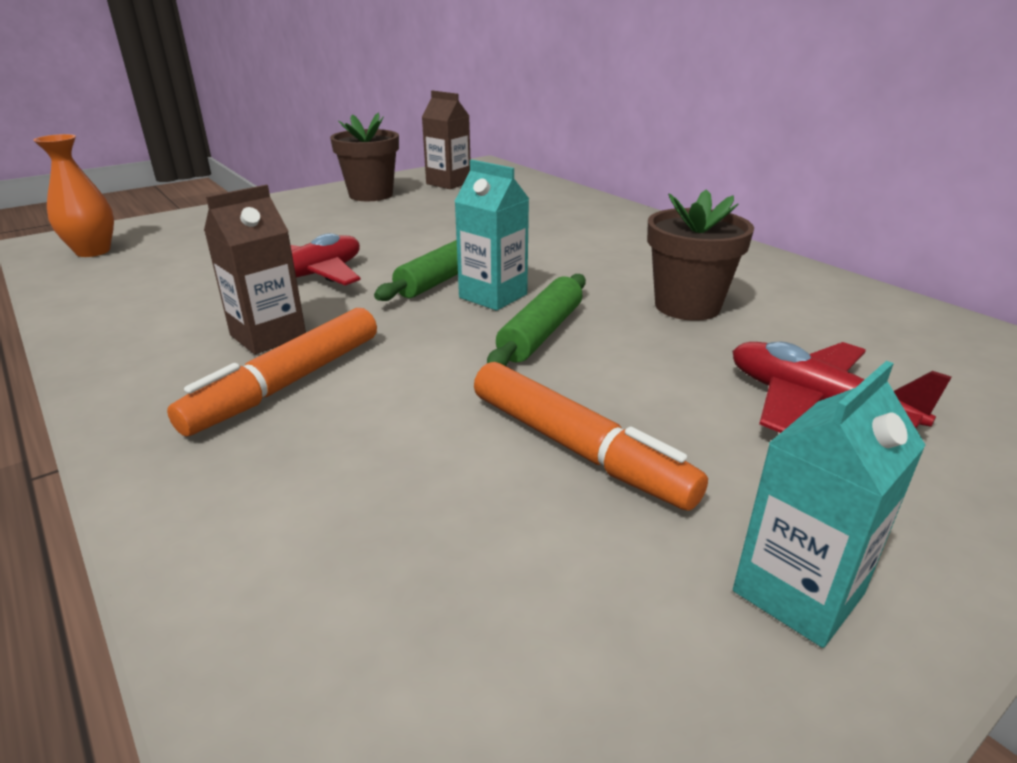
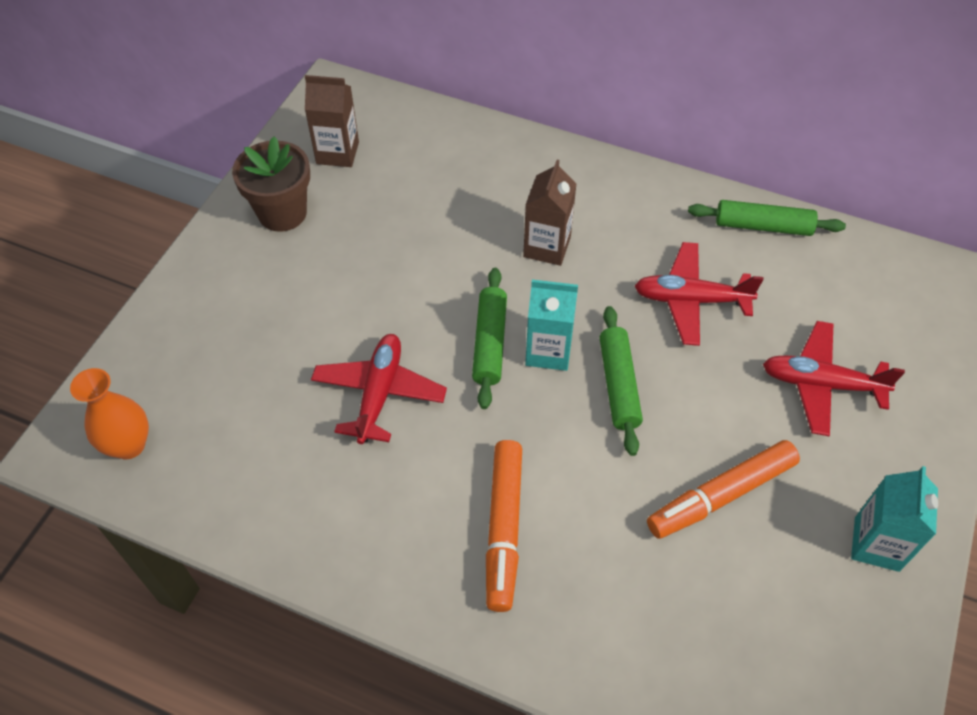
camera: 30 degrees left, 25 degrees up
(268, 336) = (433, 485): brown carton -> brown carton (547, 247)
(576, 448) = (721, 495): orange marker -> orange marker turned 135 degrees clockwise
(687, 306) = (691, 300): brown flower pot -> red plane
(822, 285) = (763, 226): none -> green rolling pin

